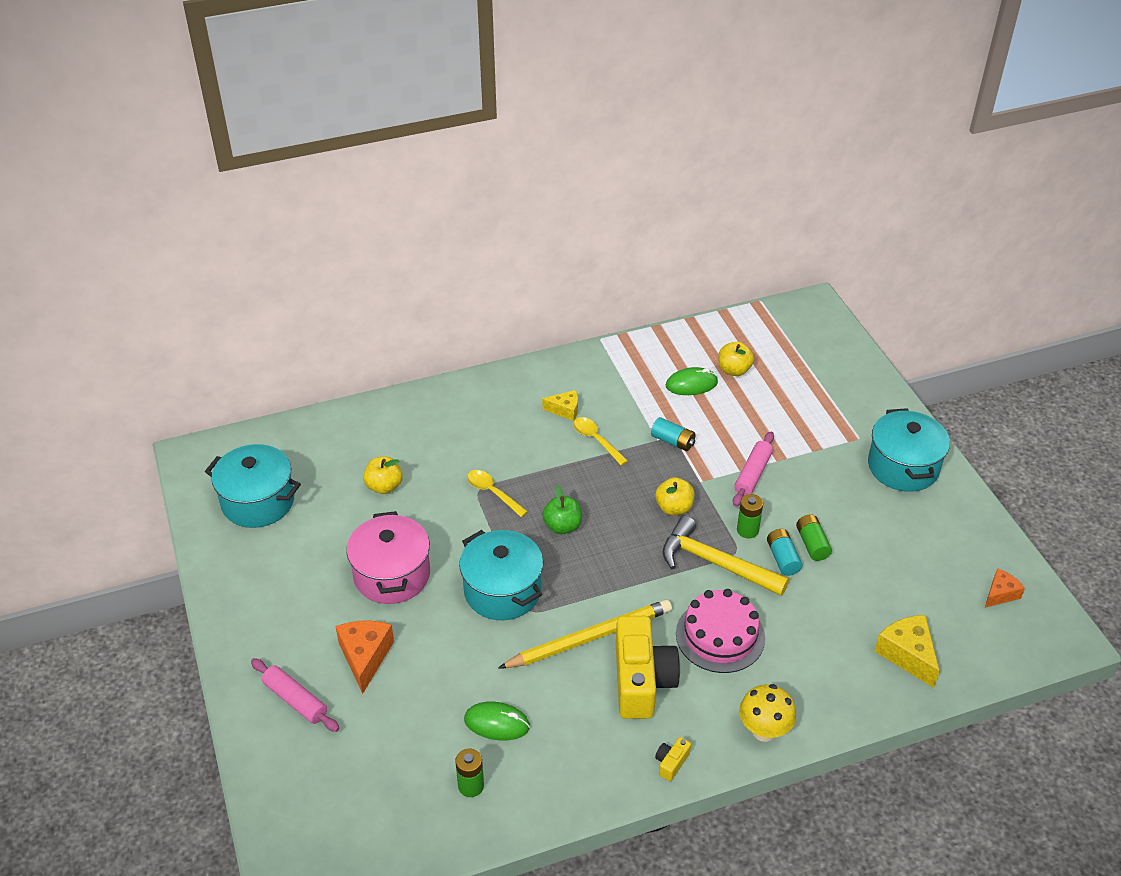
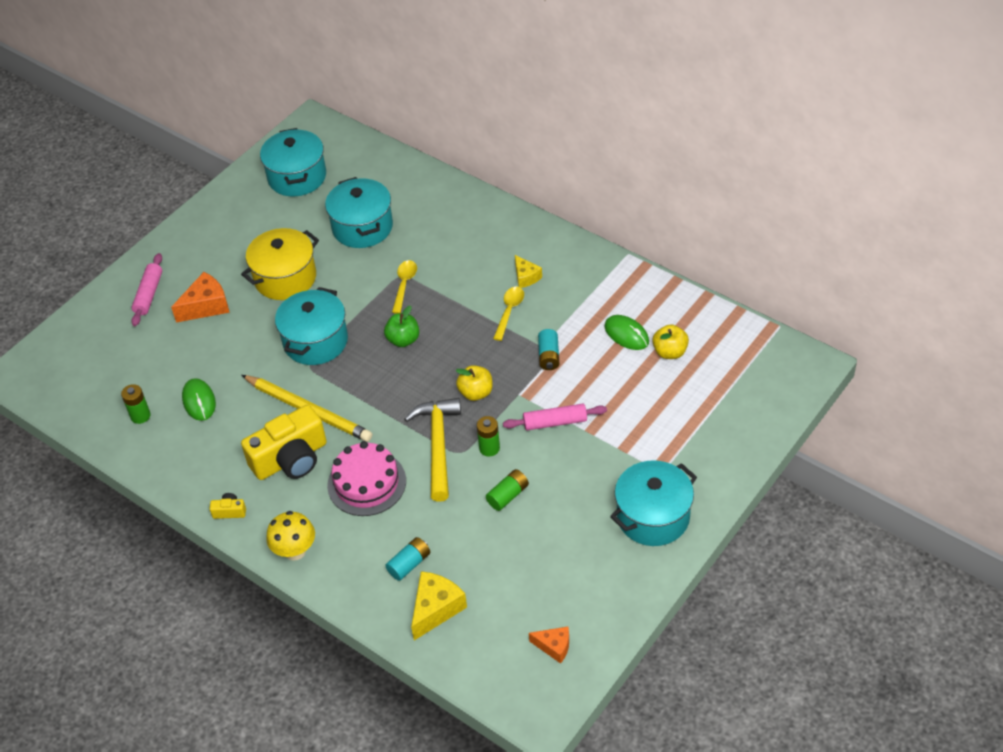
camera: 60 degrees right, 5 degrees up
(384, 486) = (362, 227): yellow apple -> turquoise pot
(392, 575) = (285, 278): pink pot -> yellow pot
(782, 558) = (476, 484): turquoise battery -> turquoise battery (409, 564)

